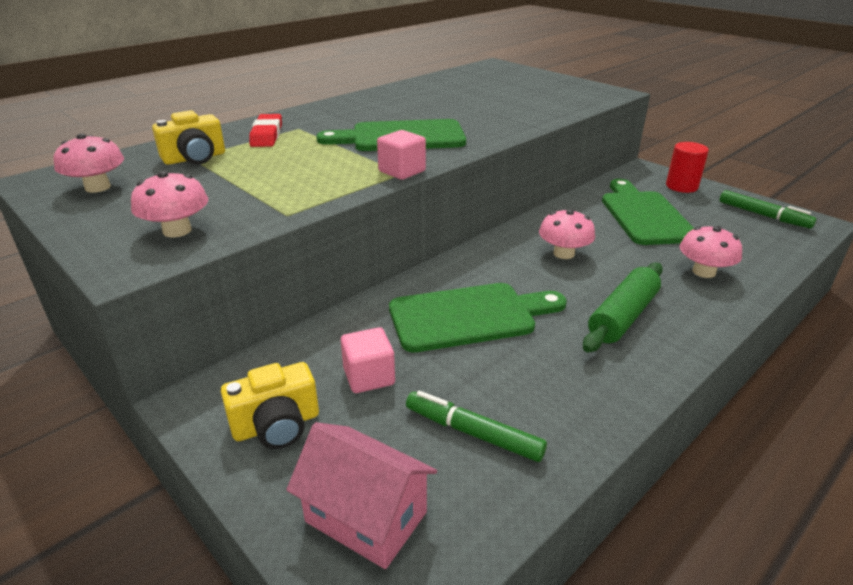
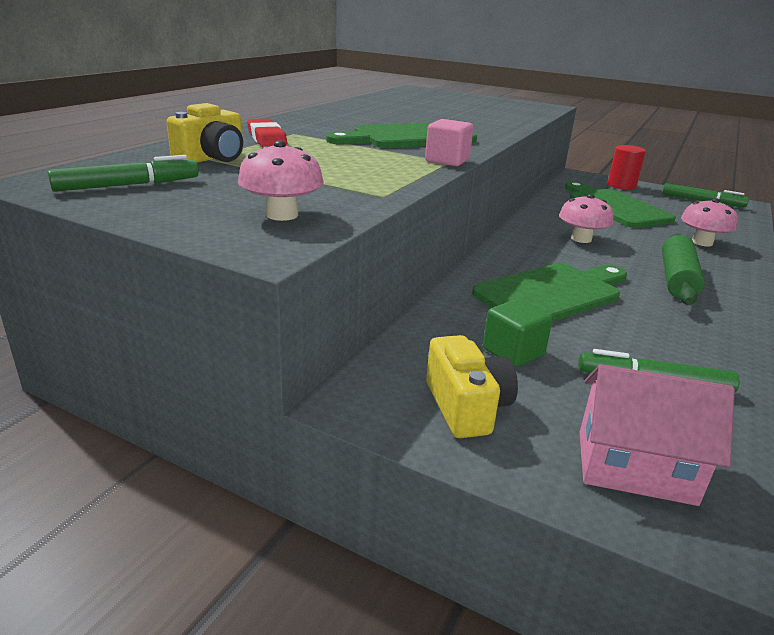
camera: 20 degrees left, 5 degrees down
(98, 187) = (128, 185): pink mushroom -> green marker
(276, 425) = (466, 407): yellow camera -> yellow camera turned 60 degrees counterclockwise
(369, 376) = (513, 352): pink cube -> green cube

